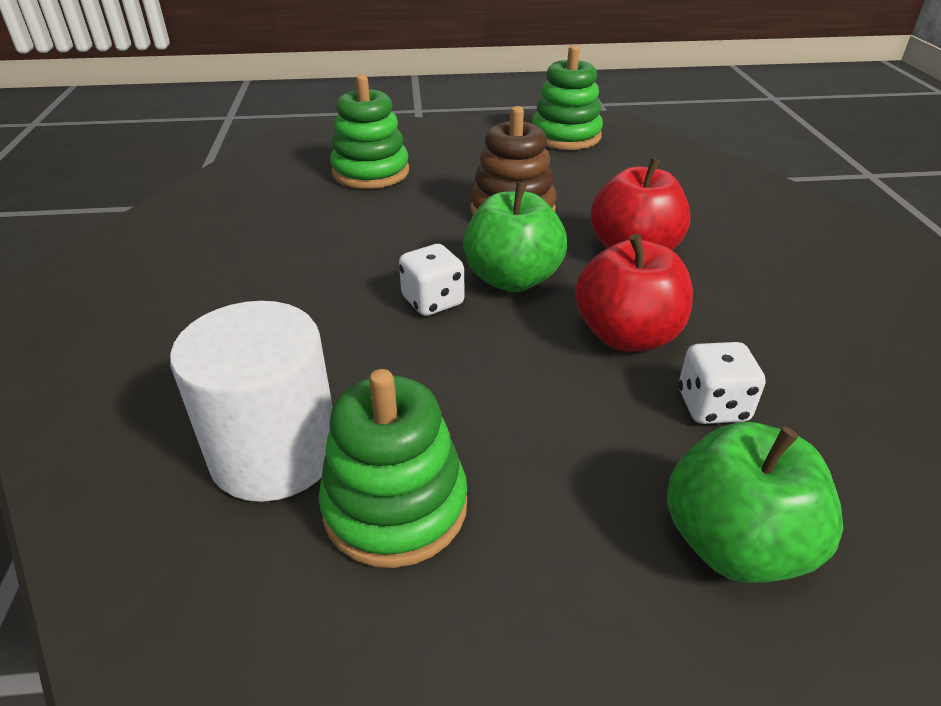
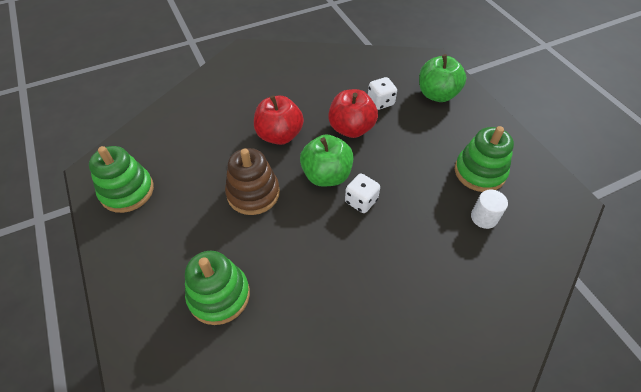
camera: 110 degrees left, 15 degrees up
(275, 453) = (484, 217): white cylinder -> white cylinder, size x0.51

